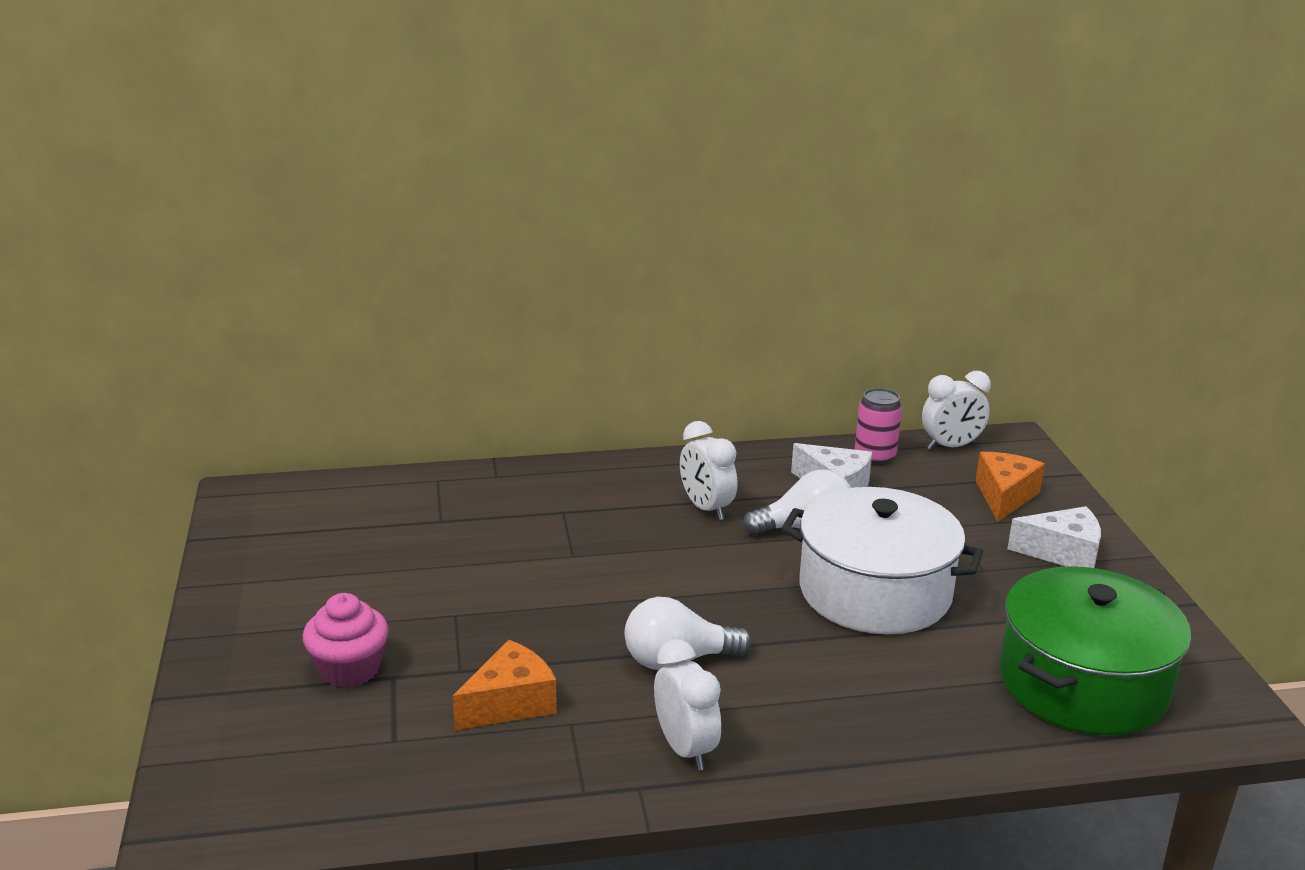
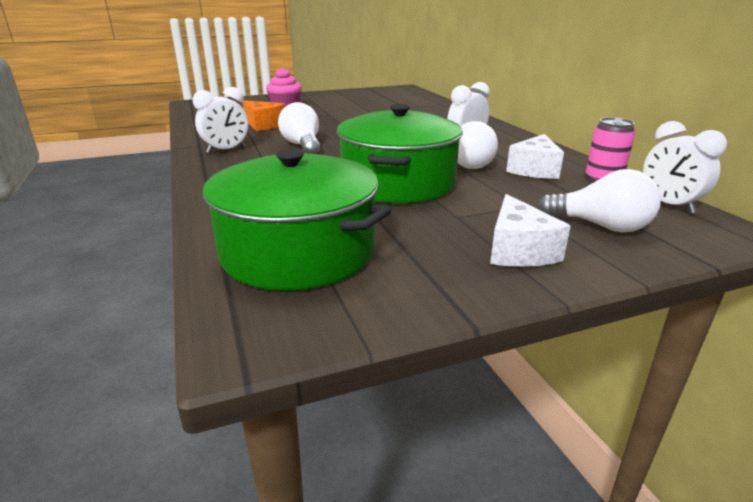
camera: 80 degrees right, 0 degrees up
(875, 591) = (398, 183): white pot -> green pot
(1004, 496) = (601, 226): orange cheese -> white light bulb

